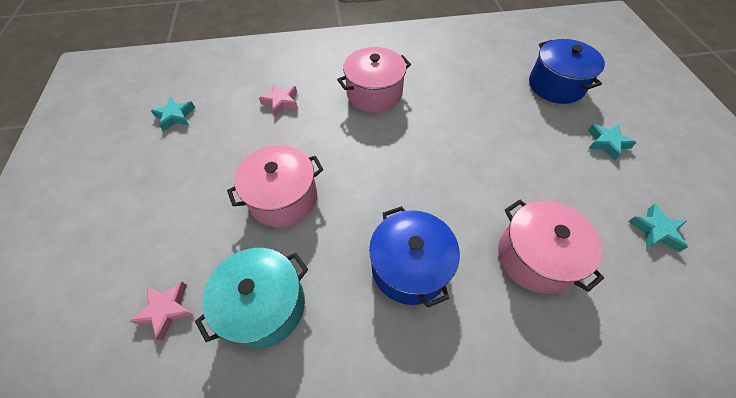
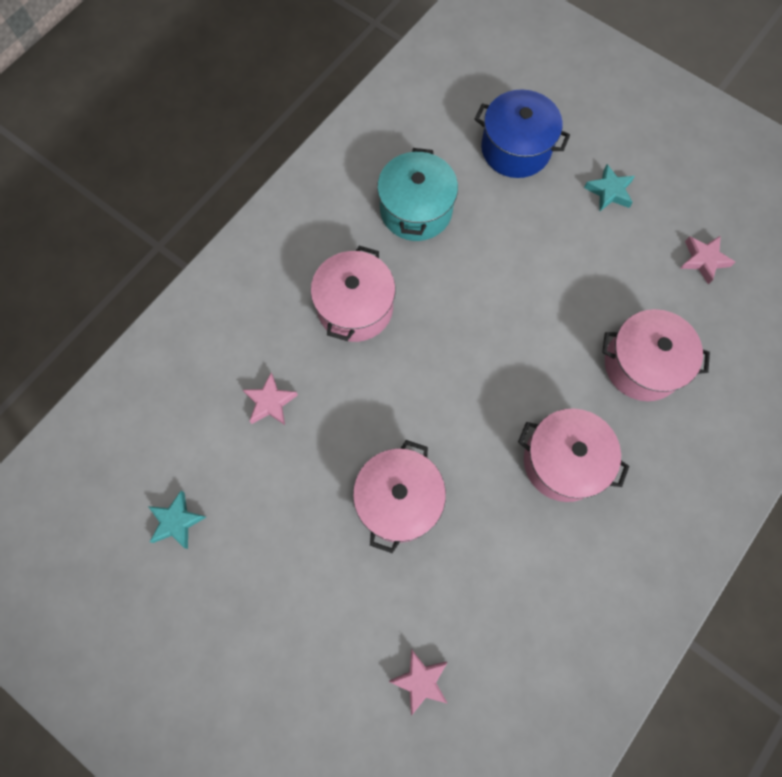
camera: 45 degrees left, 15 degrees up
(265, 305) = (491, 599): turquoise pot -> turquoise pot (416, 210)
(409, 267) = (563, 461): blue pot -> pink pot
(655, 231) = (703, 260): turquoise star -> pink star

